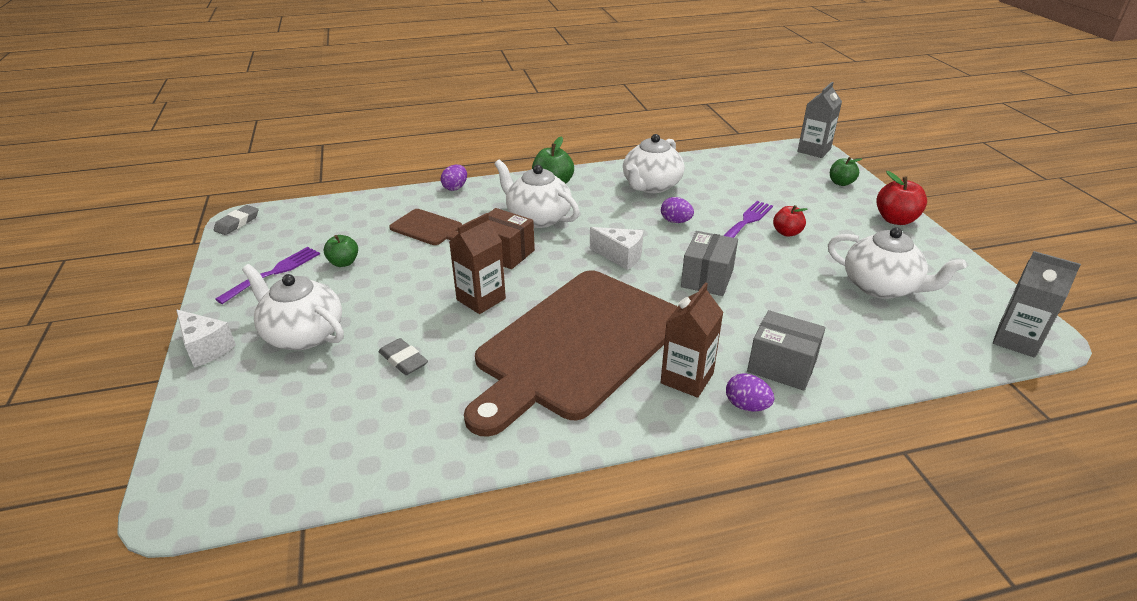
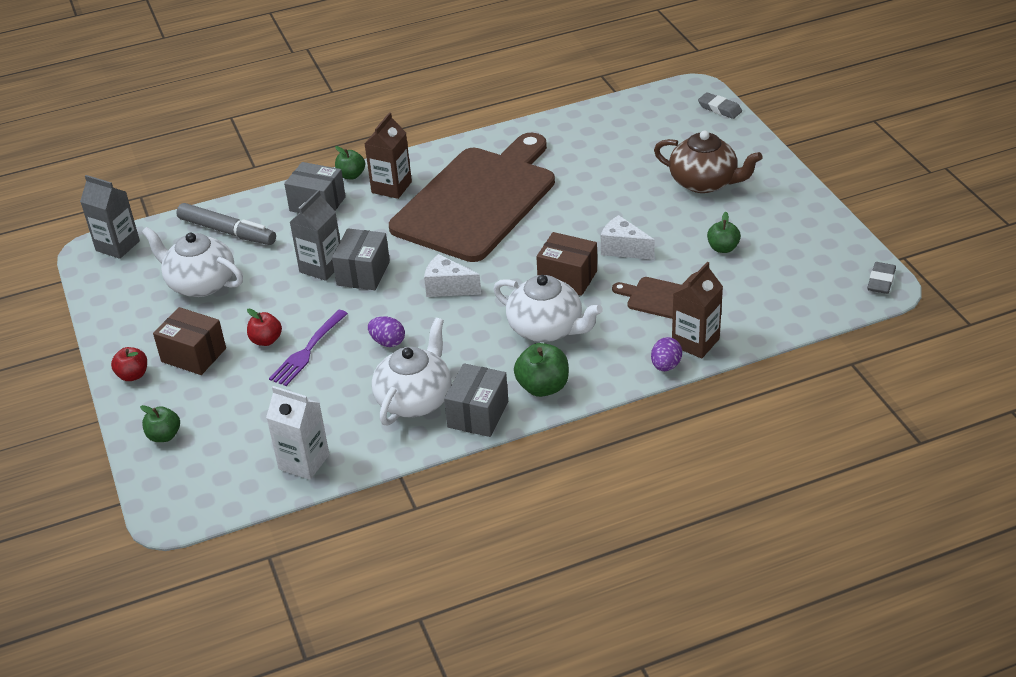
camera: 175 degrees right, 5 degrees up
(206, 348) = (771, 164): white cheese -> white cheese (623, 249)
(273, 273) = (781, 229): purple fork -> none
(303, 334) = (704, 182): white teapot -> brown teapot
(403, 360) = (610, 174): grey eraser -> grey eraser (719, 108)
(481, 299) = (571, 228): brown carton -> brown carton (695, 342)
(604, 175) = (478, 414): none -> grey box
(728, 163) = (304, 462): none -> white carton
(746, 406) = (351, 175): purple egg -> green apple
(814, 150) = (168, 509): grey carton -> grey carton (321, 267)
(849, 228) = (194, 355): none -> brown box
(884, 342) = (227, 232): none -> grey marker
(895, 220) = (133, 375): red apple -> red apple, size x0.66

